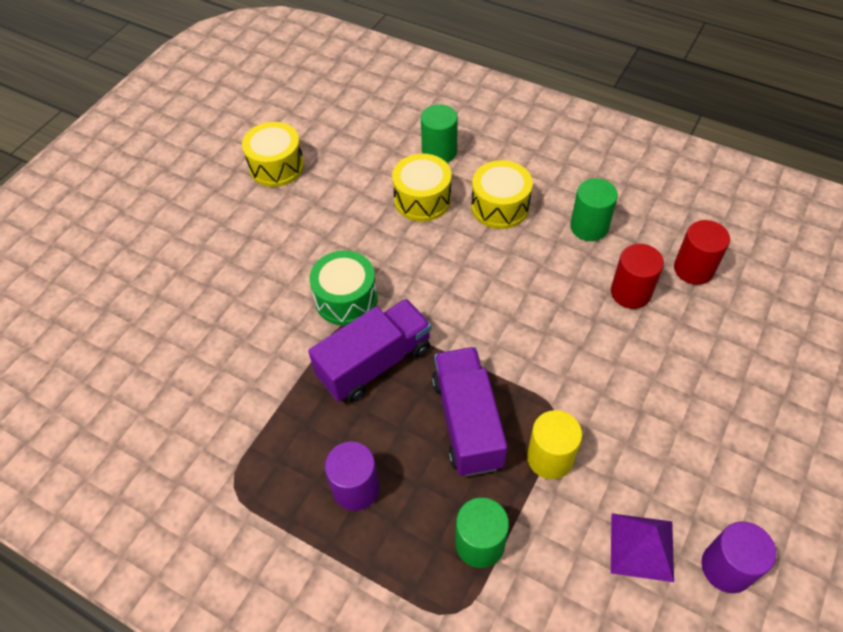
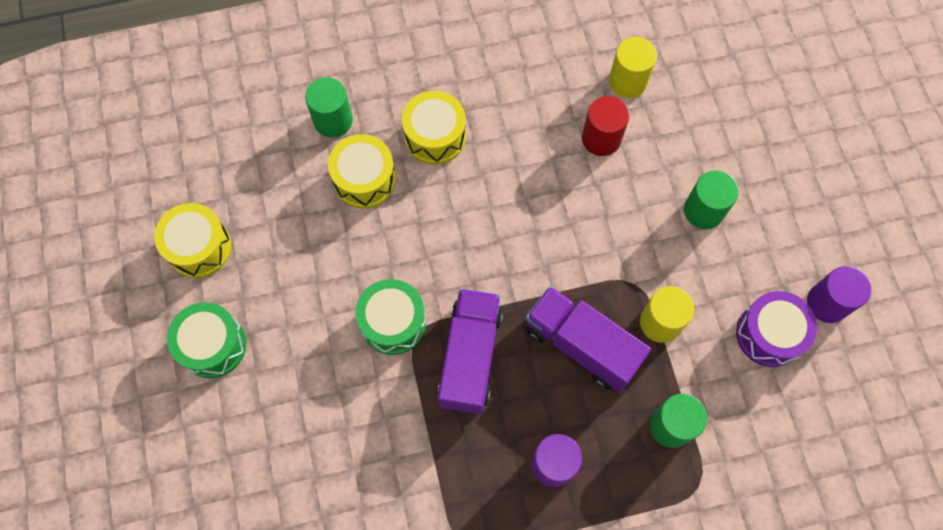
camera: 45 degrees left, 15 degrees up
(222, 226) = (213, 345): none -> green drum
(589, 227) = (521, 102): green cylinder -> green cylinder (703, 210)
(642, 546) = (769, 334): purple pyramid -> purple drum
(693, 269) = (628, 81): red cylinder -> yellow cylinder

